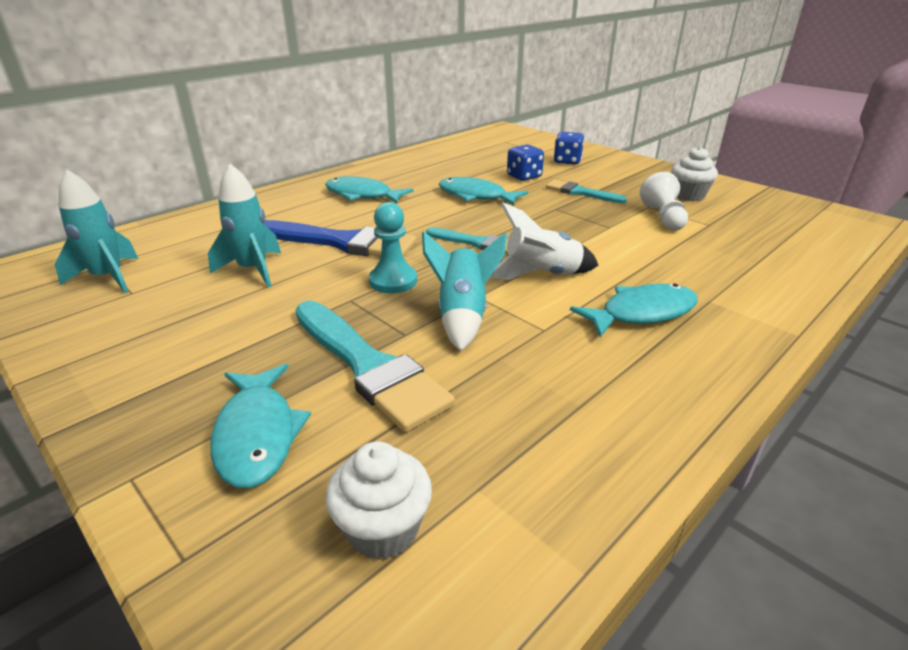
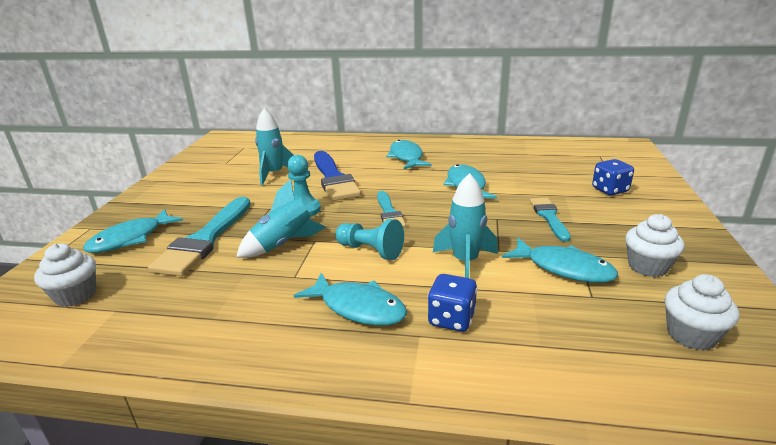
camera: 55 degrees right, 5 degrees down
(108, 278) = (233, 153): turquoise rocket -> turquoise rocket (465, 262)
(524, 177) = (537, 187): blue dice -> blue dice (451, 319)
(541, 275) = (370, 250): white rocket -> turquoise pawn
(663, 217) = (563, 268): white pawn -> turquoise fish
(776, 218) = (691, 335): none -> white cupcake

